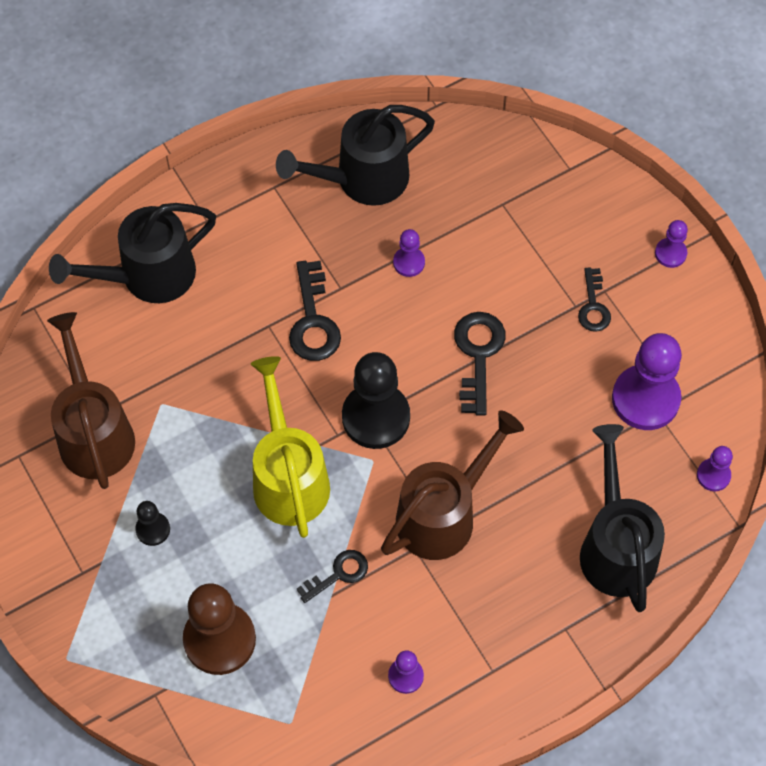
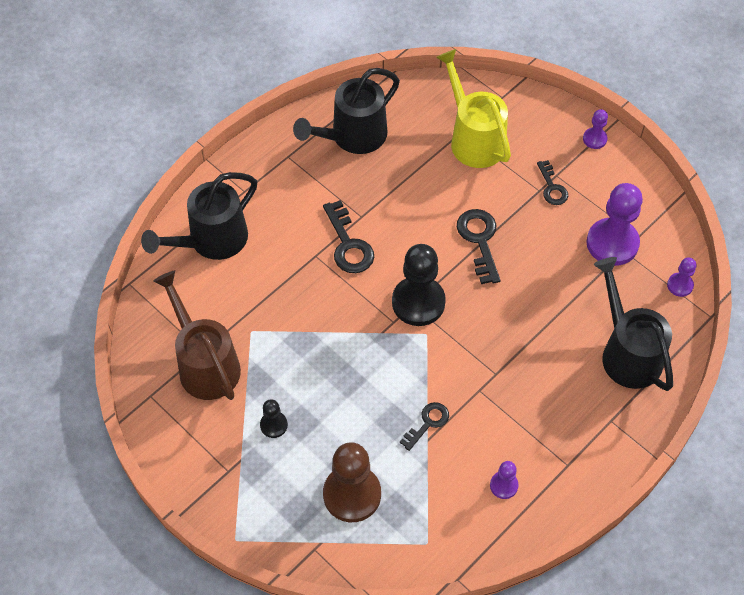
camera: 15 degrees left, 5 degrees down
(288, 476) = (366, 361): yellow watering can -> yellow watering can (473, 138)
(409, 262) = (406, 187): purple pawn -> none
(444, 513) = (492, 359): brown watering can -> none

